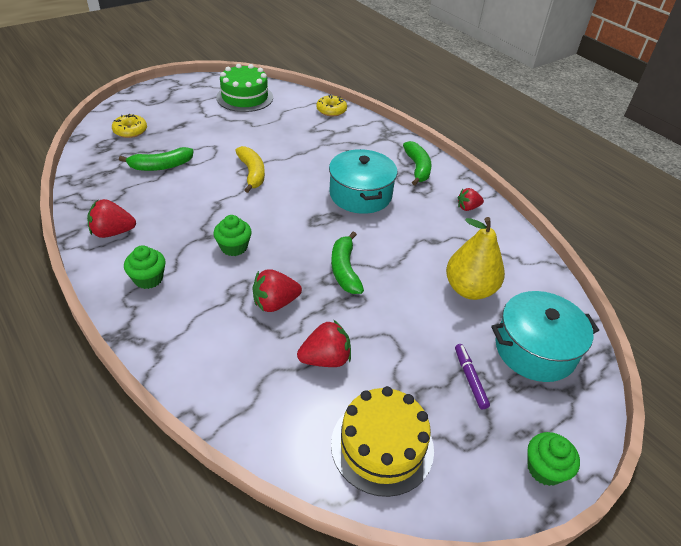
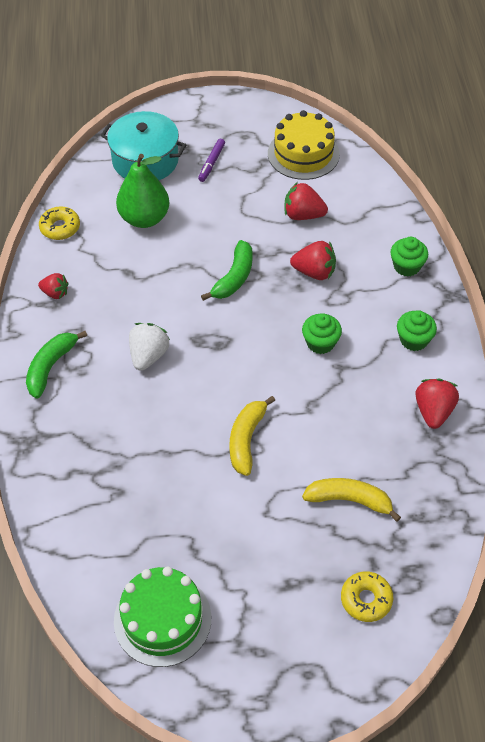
camera: 145 degrees left, 10 degrees up
(113, 232) = (433, 411): red strawberry -> red strawberry turned 105 degrees counterclockwise
(161, 166) = (349, 500): green banana -> yellow banana
(331, 110) = (59, 526): yellow donut -> yellow donut (60, 228)
(360, 194) = (148, 356): turquoise pot -> white strawberry
(469, 289) = (144, 218): yellow pear -> green pear
(544, 469) = (216, 107): green cupcake -> green cupcake (406, 266)

